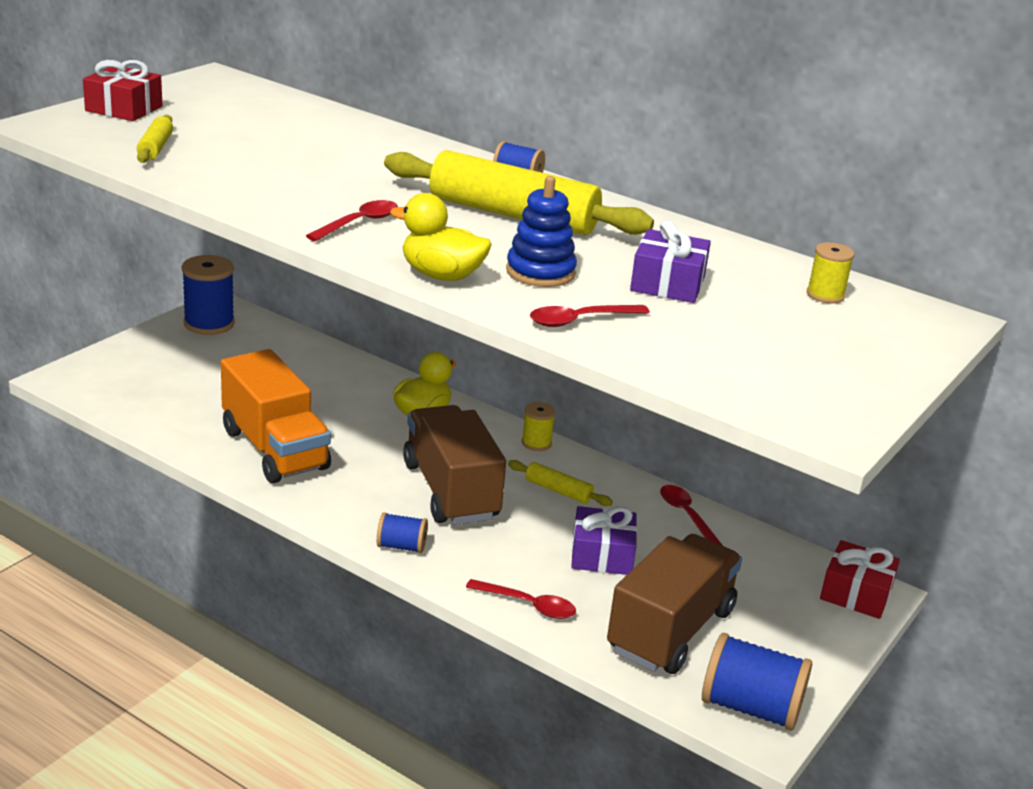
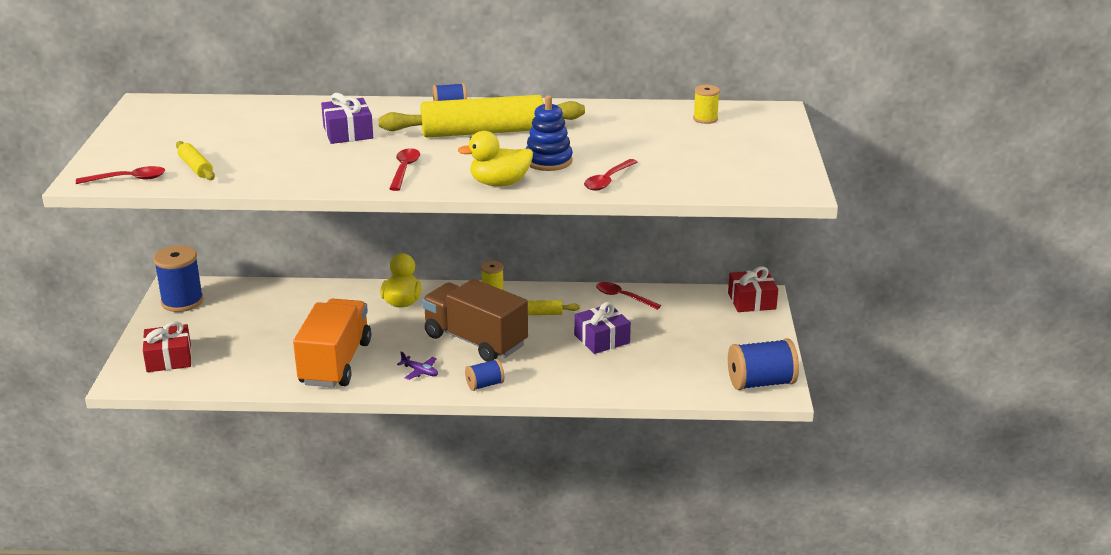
camera: 30 degrees left, 0 degrees up
(124, 109) = (125, 148): red gift -> red gift (169, 358)
(274, 449) = (335, 363): orange truck -> orange truck turned 105 degrees counterclockwise
(349, 498) = (420, 371): none -> purple plane
(528, 605) = (593, 384): red spoon -> red spoon (128, 179)
(667, 283) = (621, 142): purple gift -> purple gift (348, 132)
(670, 630) = (681, 363): brown truck -> none

